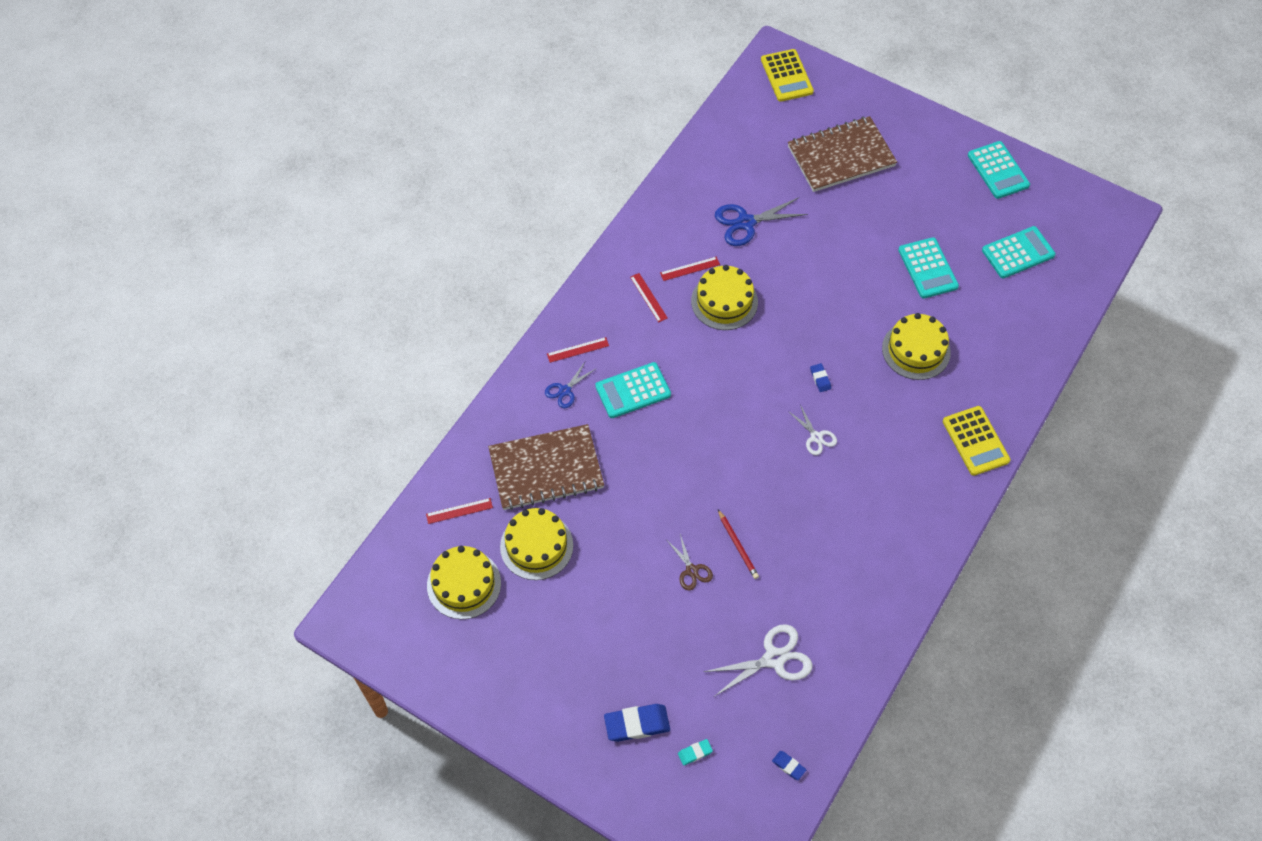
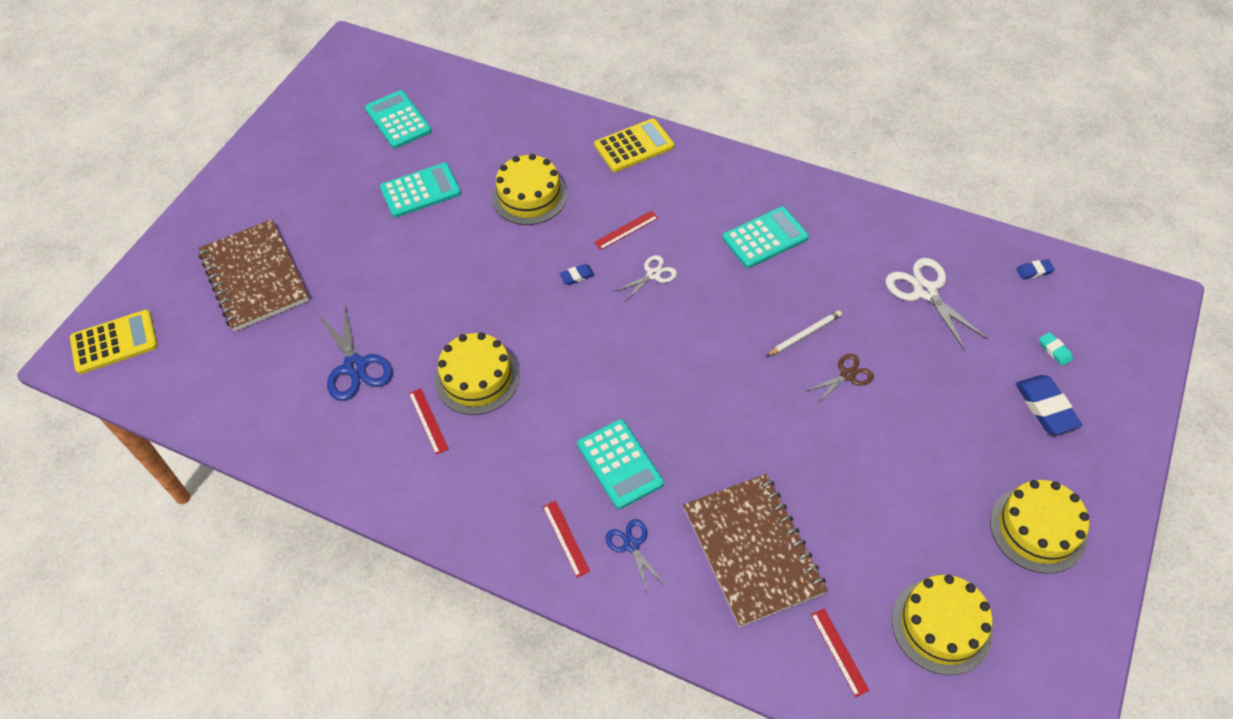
camera: 95 degrees left, 5 degrees down
(536, 546) = (863, 545): yellow cake -> yellow cake (1037, 529)
(565, 391) = (631, 545): blue scissors -> blue scissors turned 150 degrees counterclockwise
(648, 297) = (476, 463): red ruler -> red ruler (626, 230)
(738, 545) = (804, 334): red pencil -> white pencil
(788, 766) = (1034, 271): blue eraser -> blue eraser turned 45 degrees clockwise
(998, 170) = (286, 138): turquoise calculator -> turquoise calculator (765, 238)

